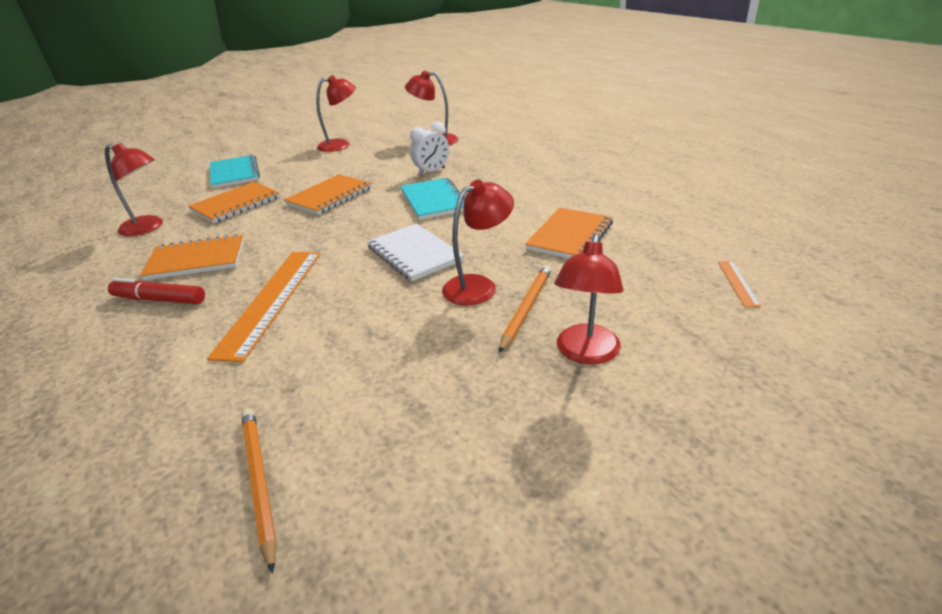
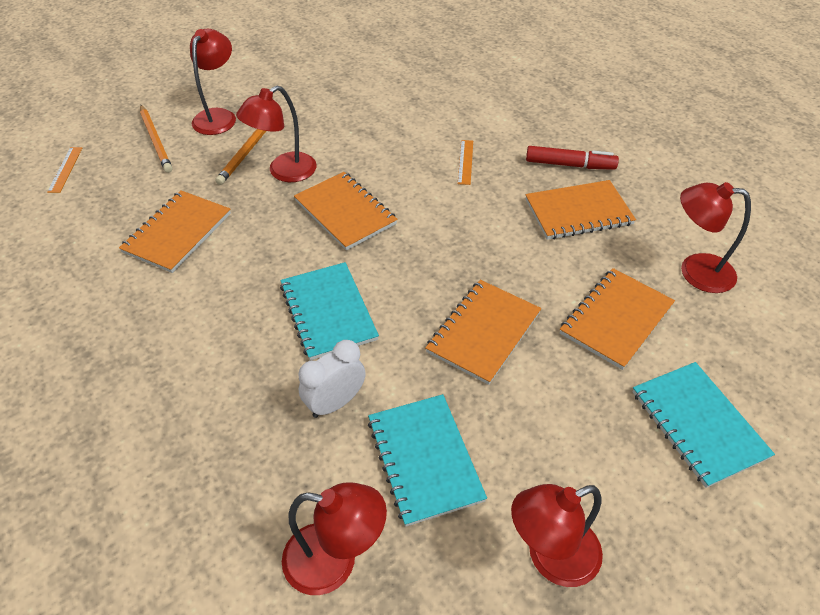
camera: 175 degrees right, 15 degrees up
(259, 482) = (407, 59): orange pencil -> orange pencil (156, 140)
(271, 300) = (465, 162): orange ruler -> orange ruler, size x0.43
(386, 160) = (424, 459): none -> turquoise notebook
(414, 254) = (345, 212): white notebook -> orange notebook

